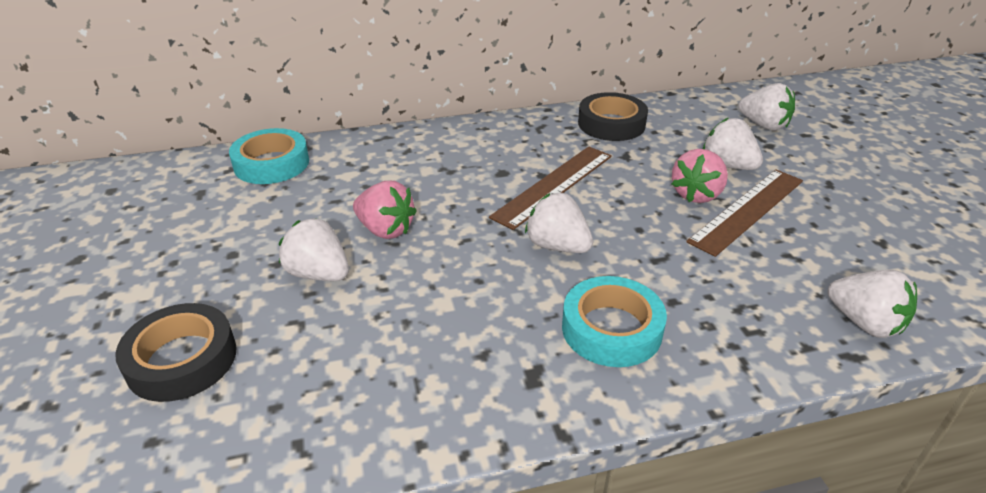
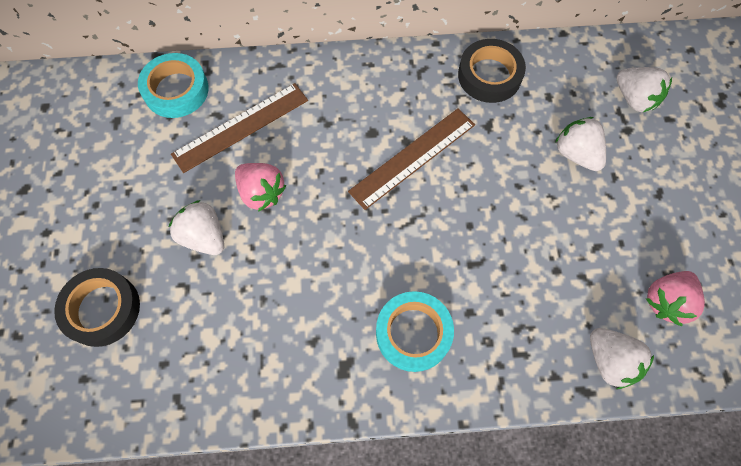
camera: 10 degrees right, 30 degrees up
(557, 246) = (396, 235): white strawberry -> none
(696, 194) = (533, 189): pink strawberry -> pink strawberry (666, 301)
(747, 210) = (570, 216): brown ruler -> brown ruler (241, 127)

